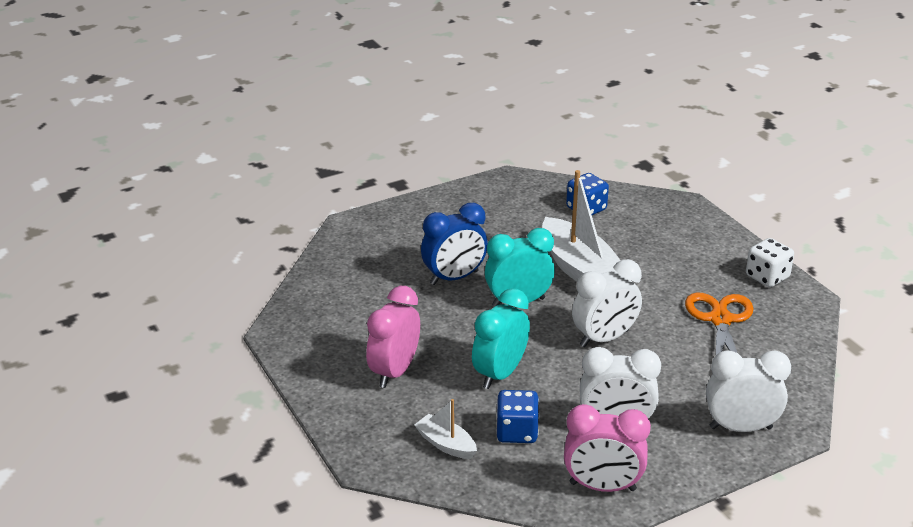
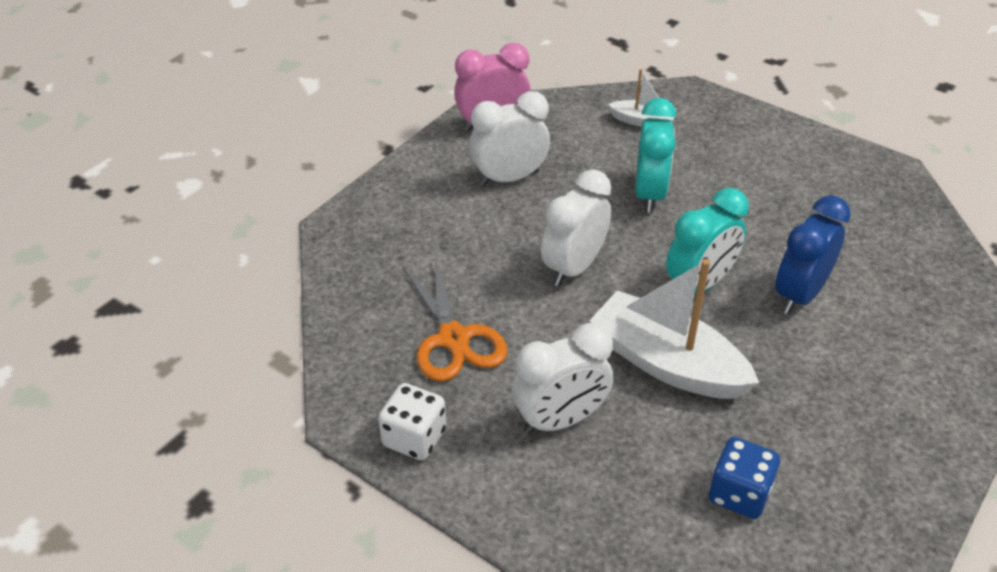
camera: 155 degrees right, 10 degrees up
(394, 372) = (747, 166): pink clock -> none
(516, 432) = (592, 147): blue dice -> none
(740, 427) = (390, 211): white clock -> white clock (560, 420)

